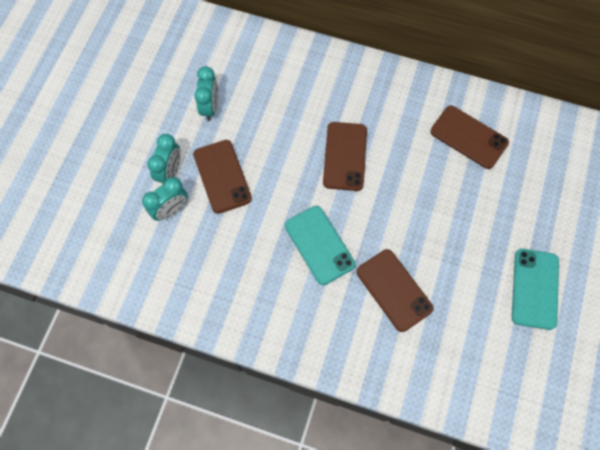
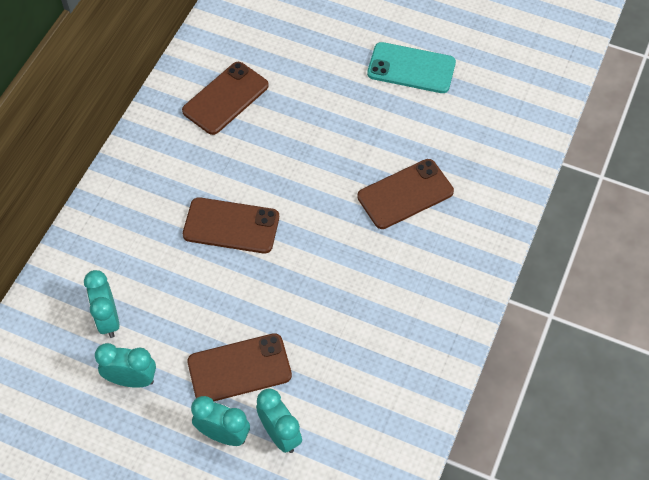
camera: 85 degrees left, 10 degrees down
(256, 85) = (108, 319): none -> turquoise clock
(319, 245) = (345, 263): turquoise phone -> none

